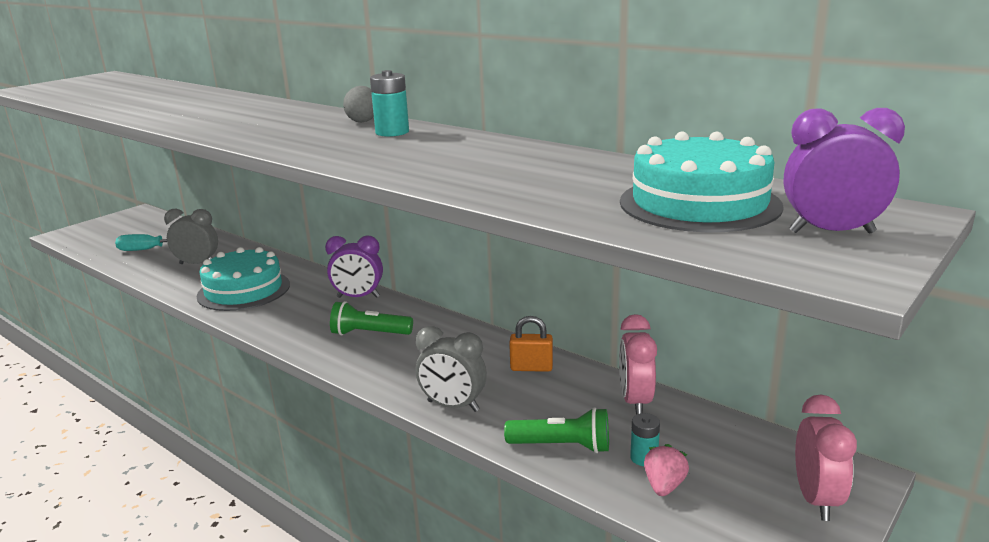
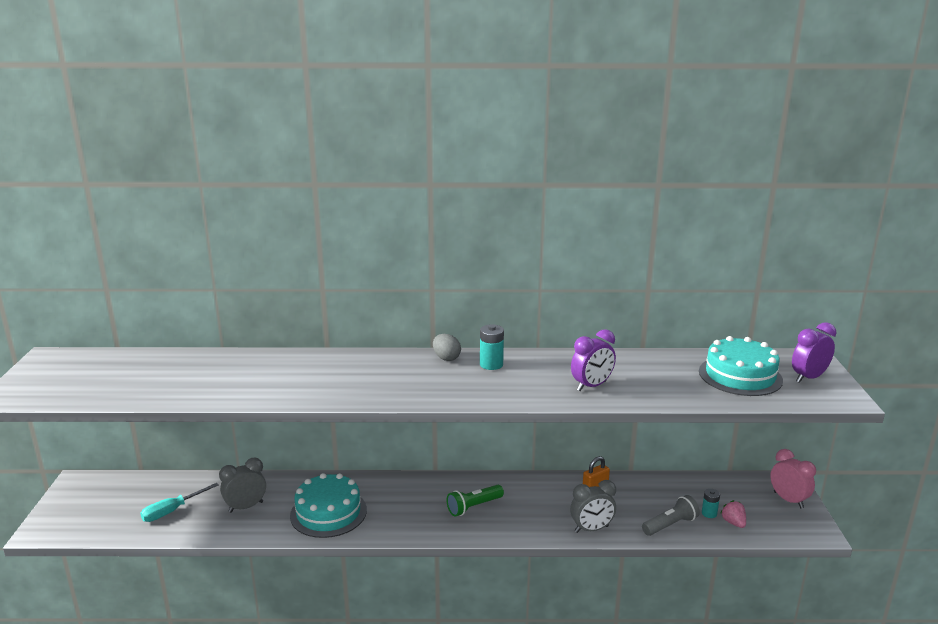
camera: 40 degrees left, 0 degrees up
(358, 297) = (422, 484): purple clock -> purple clock (591, 386)
(562, 446) = (670, 525): green flashlight -> grey flashlight
(635, 401) = (667, 485): pink clock -> none

